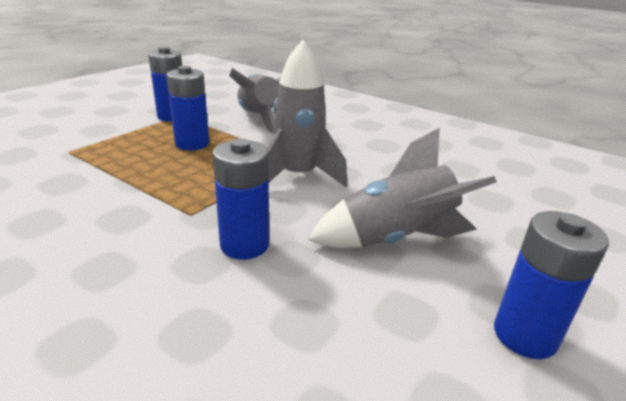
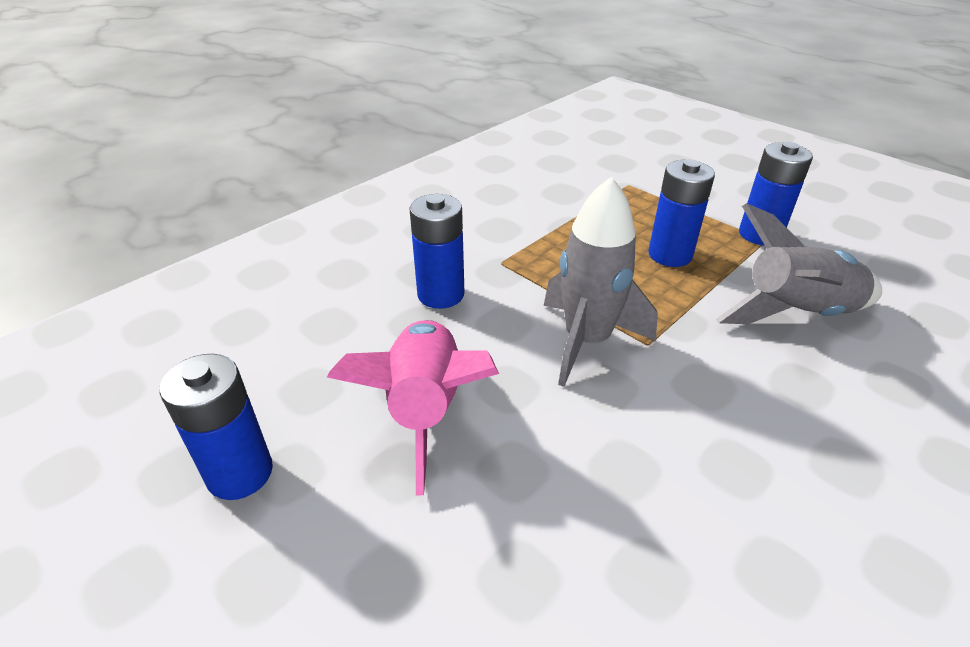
camera: 100 degrees right, 10 degrees up
(395, 239) = (425, 409): grey rocket -> pink rocket

